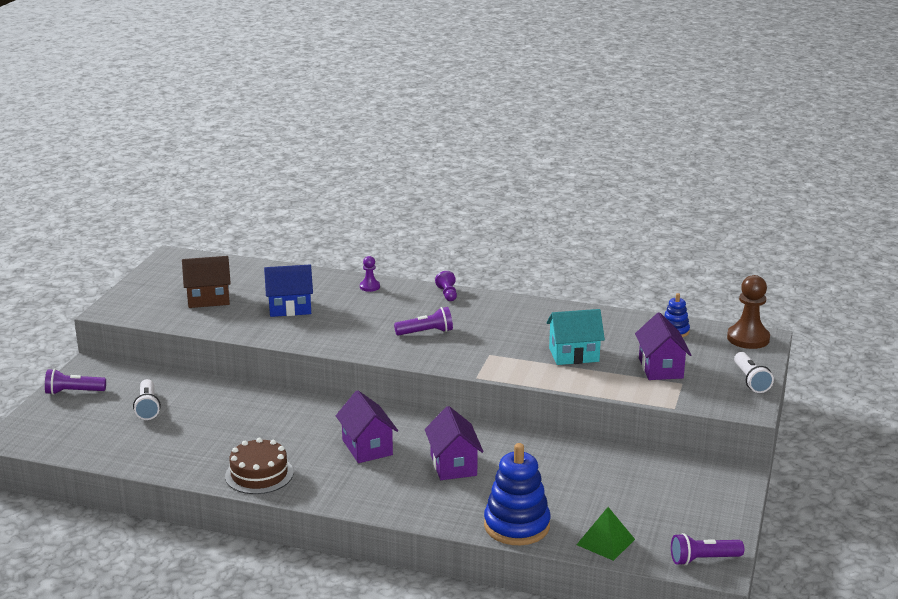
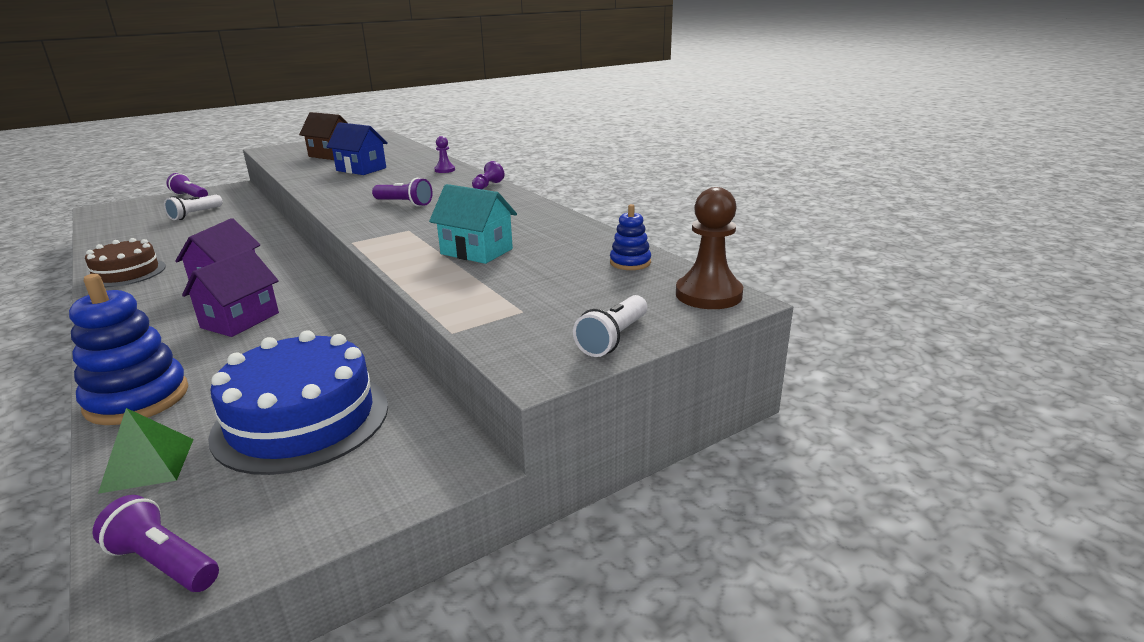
camera: 40 degrees right, 0 degrees up
(628, 491) = (302, 419): none -> blue cake
(660, 368) = (533, 289): purple house -> none

